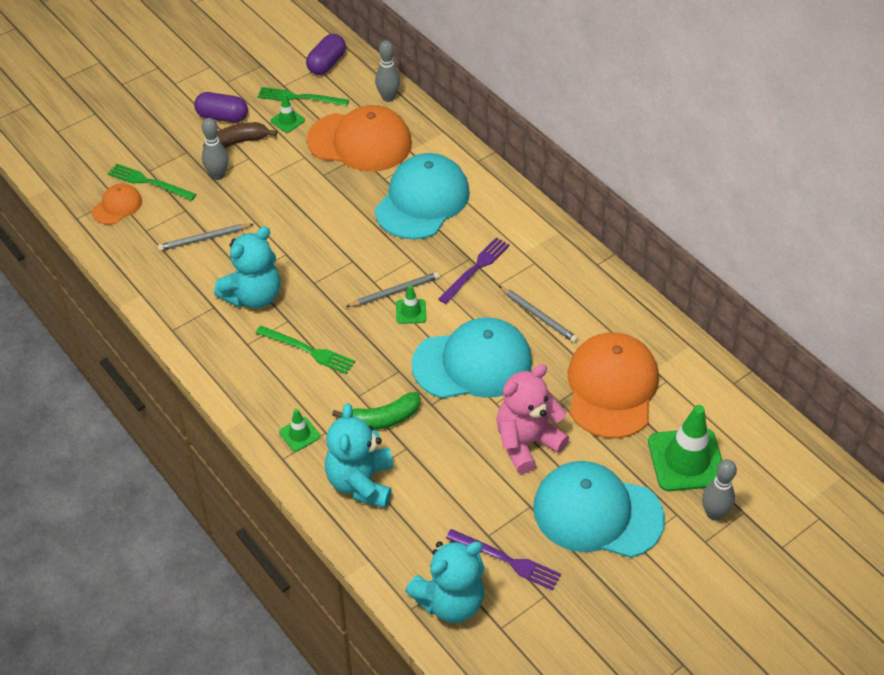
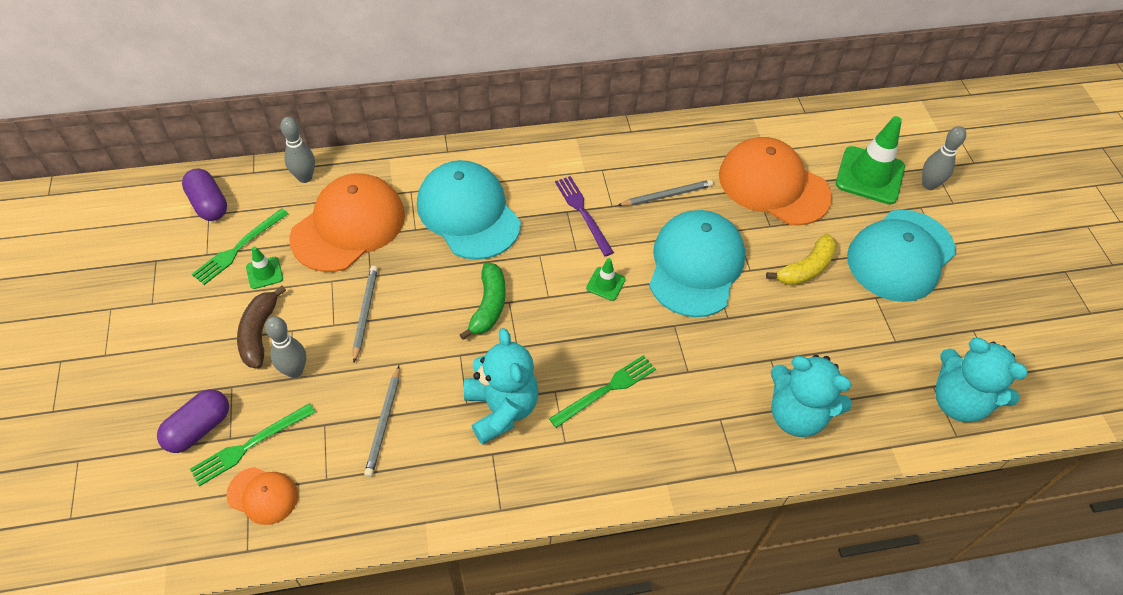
camera: 65 degrees left, 5 degrees up
(117, 206) = (263, 495): orange cap -> orange cap turned 135 degrees clockwise
(222, 117) = (205, 329): purple capsule -> purple capsule (199, 428)
(299, 434) = (712, 443): green traffic cone -> none
(381, 419) = (727, 364): green banana -> green banana (488, 306)
(395, 292) = (572, 285): grey pencil -> grey pencil (365, 313)
(450, 601) = (958, 401): turquoise teddy bear -> turquoise teddy bear turned 135 degrees clockwise
(507, 560) = (927, 339): purple fork -> none
(526, 443) = (806, 268): pink teddy bear -> yellow banana

